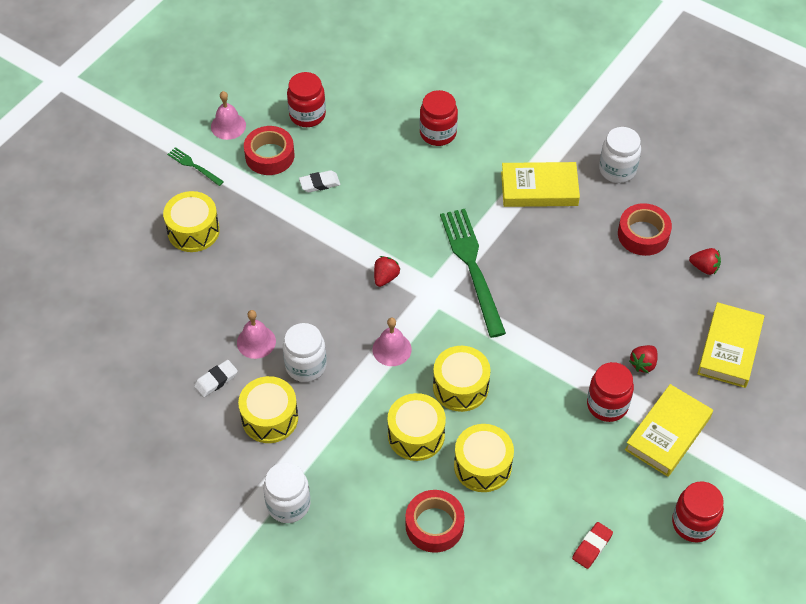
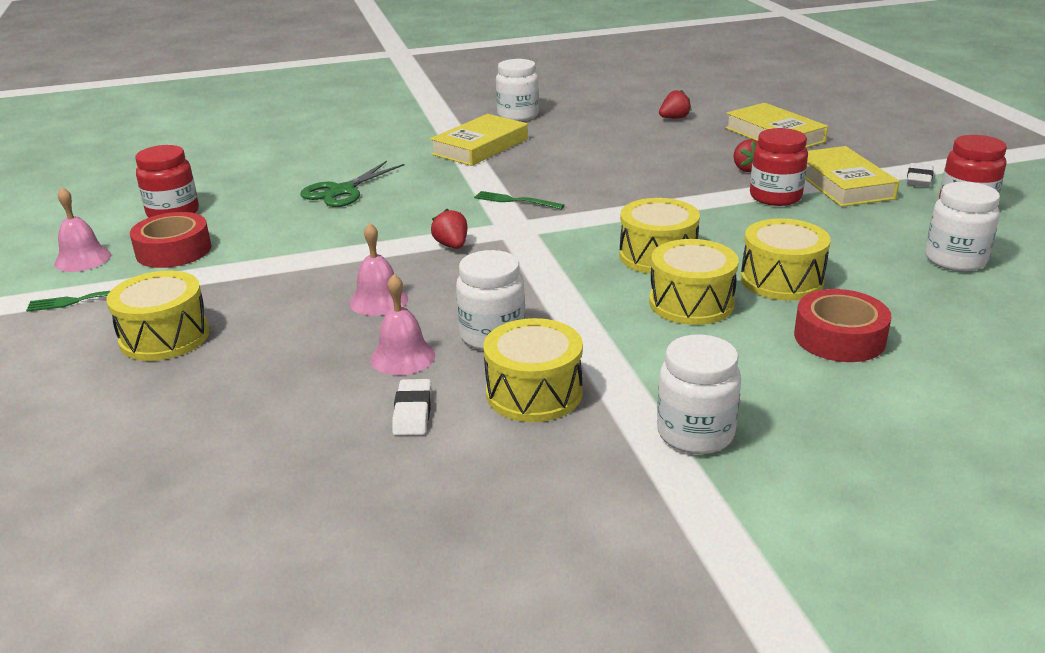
camera: 50 degrees left, 25 degrees down
(319, 183) = (267, 237): white eraser -> white eraser (919, 179)
(392, 349) = (551, 275): pink bell -> pink bell (378, 300)
(406, 169) = (342, 191): none -> green scissors
(438, 133) = (333, 164): red jar -> none
(472, 267) = (515, 201): green fork -> green fork, size x0.46
(592, 547) = (955, 260): red eraser -> white jar
(643, 234) = (602, 127): red tape -> none

